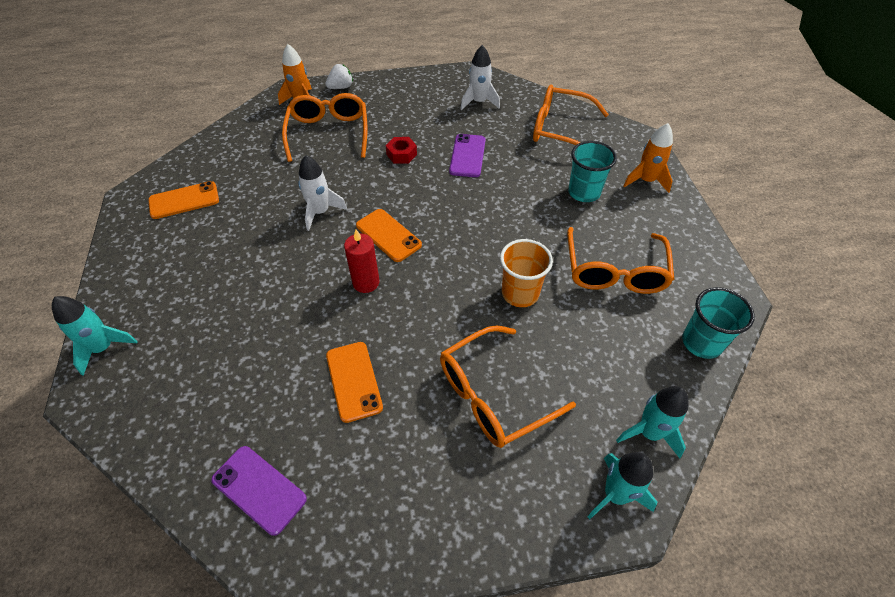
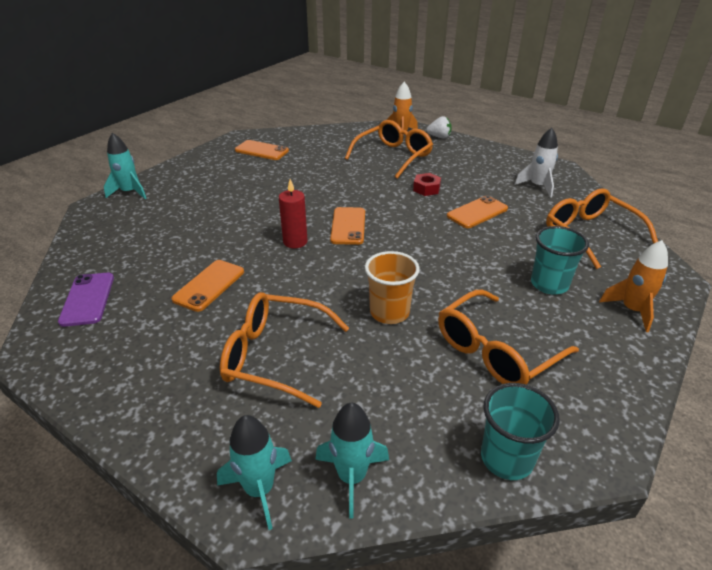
camera: 45 degrees right, 15 degrees down
(320, 212) = (325, 192): white rocket -> none
(467, 156) = (477, 212): purple phone -> orange phone

